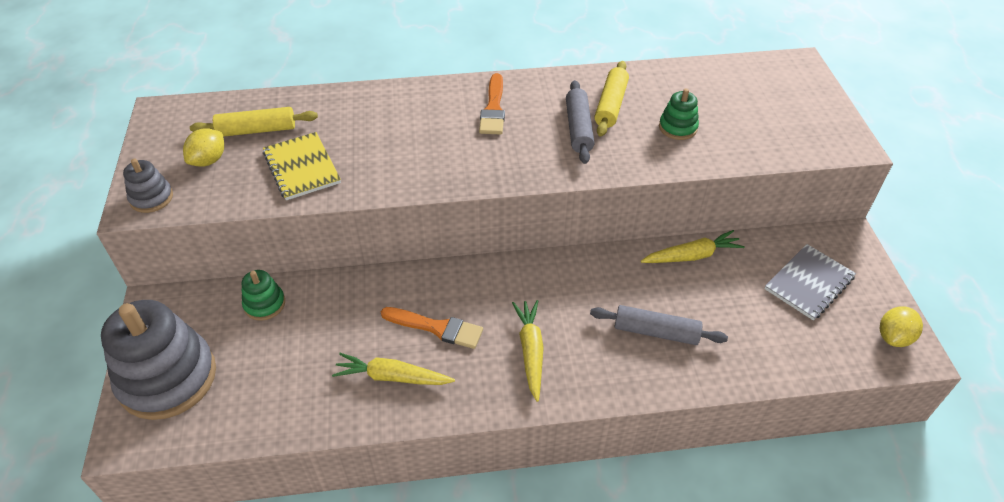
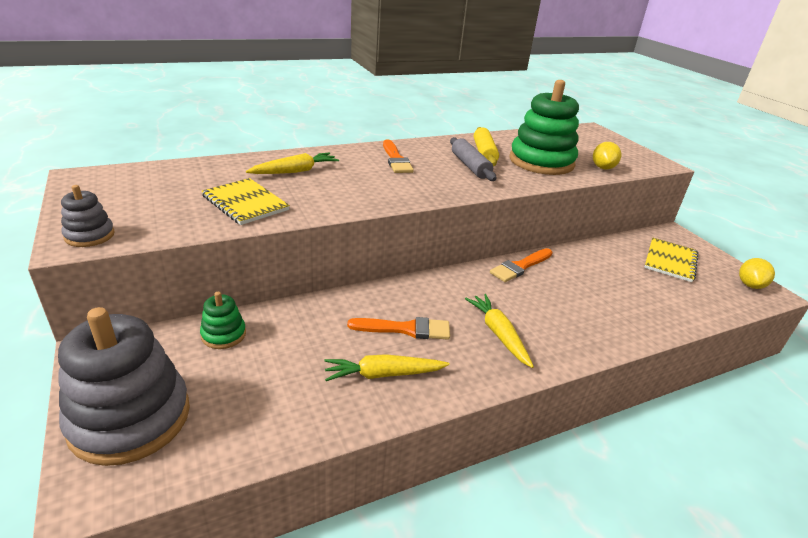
camera: 20 degrees left, 15 degrees down
(209, 160) = (145, 205): yellow lemon -> yellow lemon (603, 168)
(257, 130) = (188, 183): yellow rolling pin -> none
(606, 264) = (520, 266): none -> orange brush
(656, 332) = (588, 305): grey rolling pin -> none
(678, 127) = (541, 162): green stacking toy -> green stacking toy, size x2.15
(692, 256) = (579, 254): yellow carrot -> yellow carrot (295, 171)
(809, 283) = (670, 261): grey notebook -> yellow notebook

